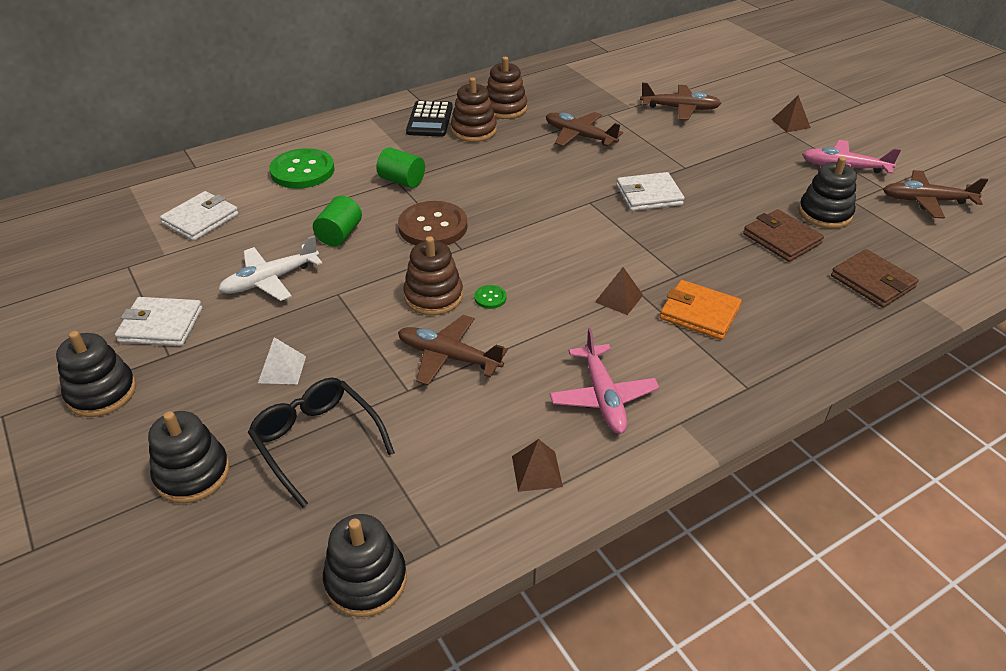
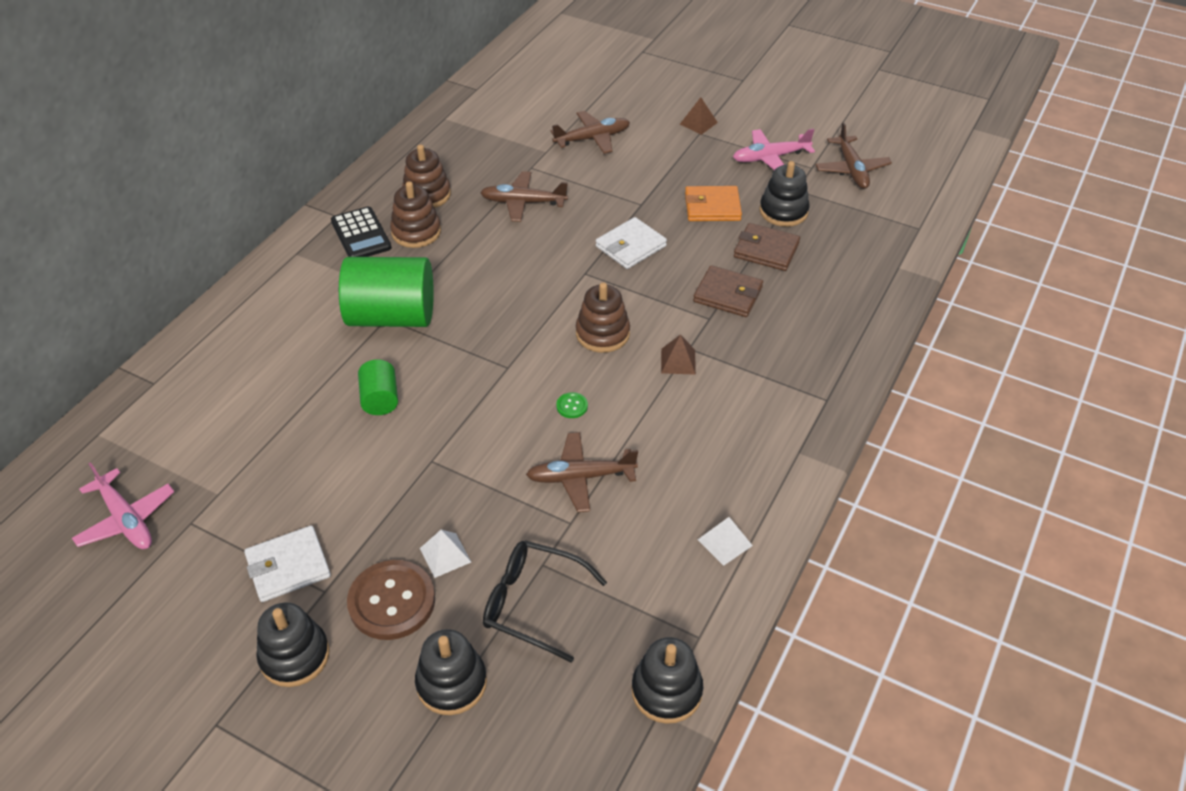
camera: 30 degrees left, 5 degrees up
(201, 219) = (219, 440): white wallet -> none
(271, 280) = (354, 474): white plane -> none
(302, 171) = (278, 343): green button -> none
(402, 181) = (392, 316): green cylinder -> green cylinder, size x2.00
(433, 227) = (463, 355): brown button -> brown button (392, 601)
(433, 296) = (521, 426): brown stacking toy -> brown stacking toy (602, 333)
(536, 471) = (725, 542): brown pyramid -> white pyramid
(602, 396) = (728, 456): pink plane -> pink plane (126, 519)
(699, 313) = (749, 348): orange wallet -> orange wallet (712, 207)
(872, 282) = (856, 265): brown wallet -> brown wallet (728, 294)
(927, 201) = (851, 169): brown plane -> brown plane turned 75 degrees counterclockwise

